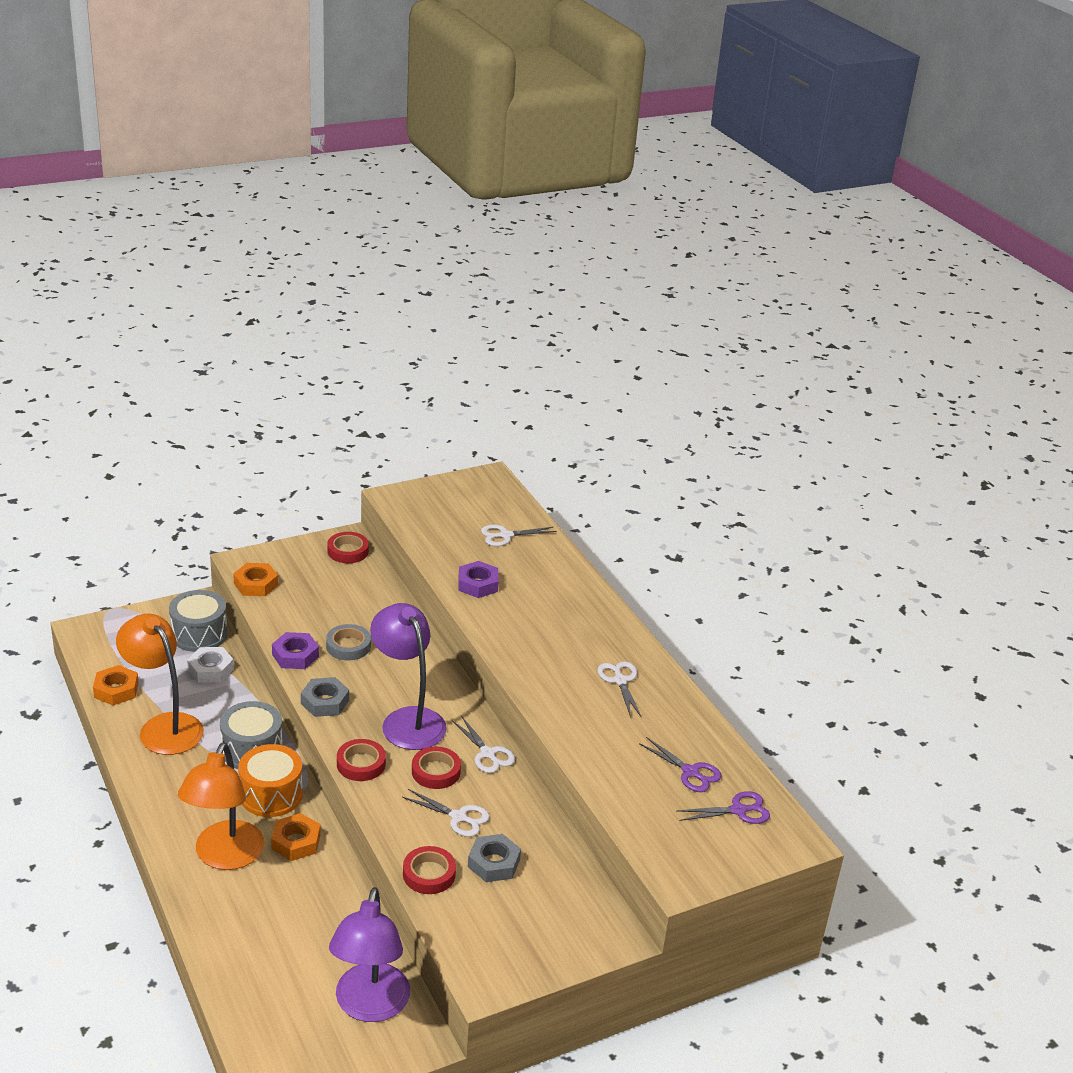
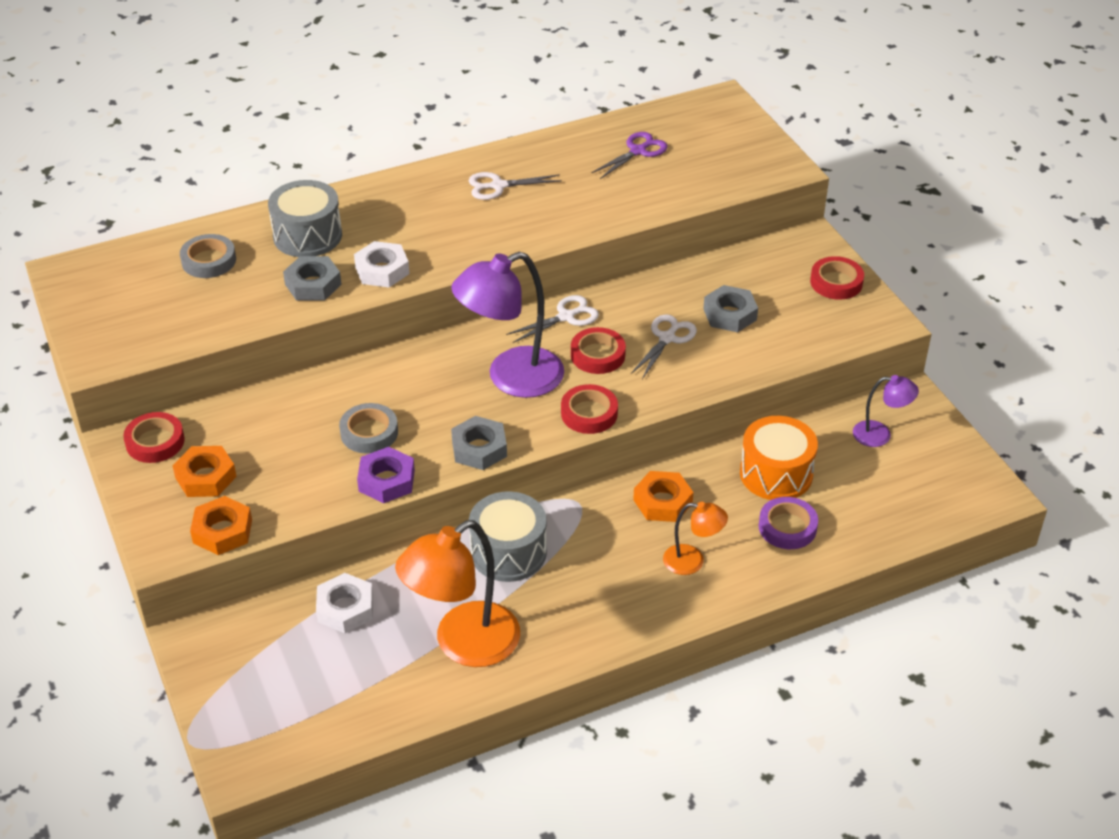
camera: 85 degrees left, 10 degrees up
(116, 690) = (385, 707): orange nut -> orange nut (206, 477)
(199, 634) = (265, 629): grey drum -> grey drum (307, 236)
(224, 856) = (692, 561): orange lamp -> orange lamp, size x0.51
(254, 923) = (787, 527): none -> purple tape
(271, 794) = (587, 528): orange drum -> orange drum (776, 474)
(369, 1006) = (880, 435): purple lamp -> purple lamp, size x0.51
(429, 874) = (752, 358): red tape -> red tape (836, 282)
(478, 584) = (313, 284): purple nut -> grey nut
(496, 617) = (382, 270): none -> white nut
(505, 535) = (209, 261): white scissors -> grey tape
(738, 810) = (688, 128): purple scissors -> none

